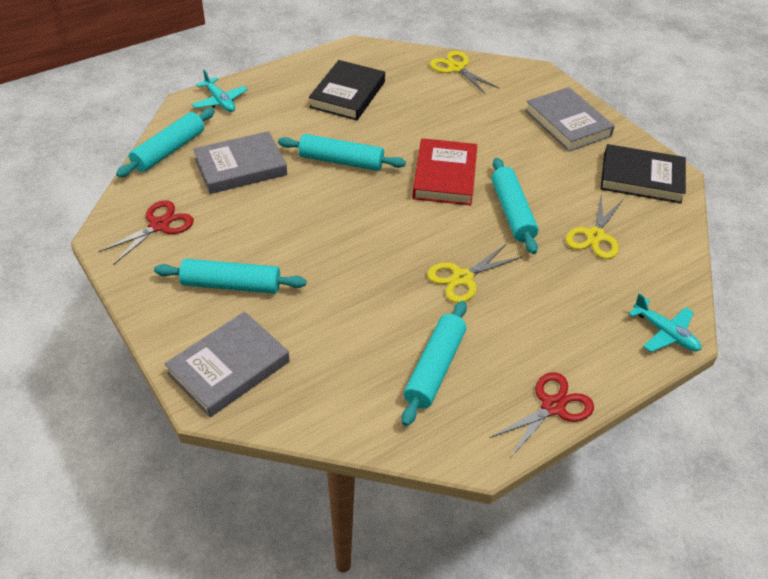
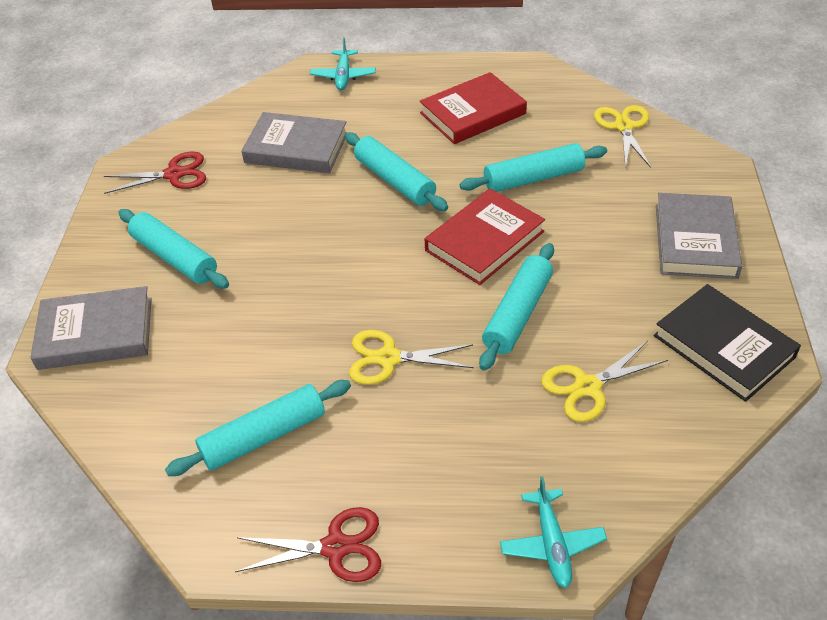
camera: 40 degrees right, 0 degrees up
(169, 150) = (252, 107): turquoise rolling pin -> turquoise rolling pin (533, 178)
(347, 94) = (473, 113): black book -> red book

